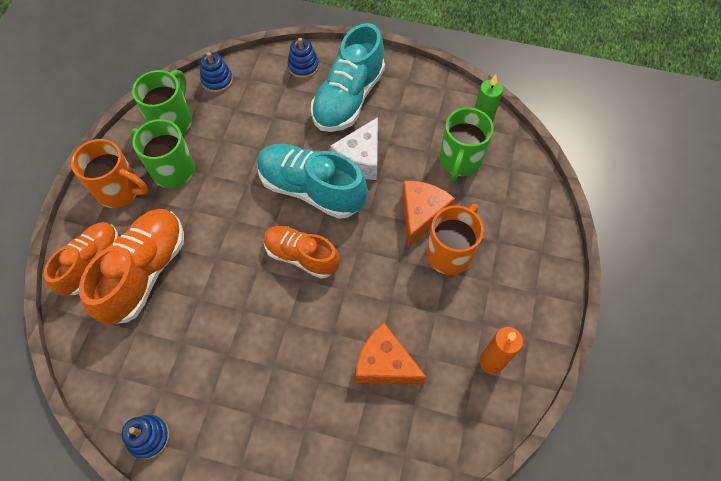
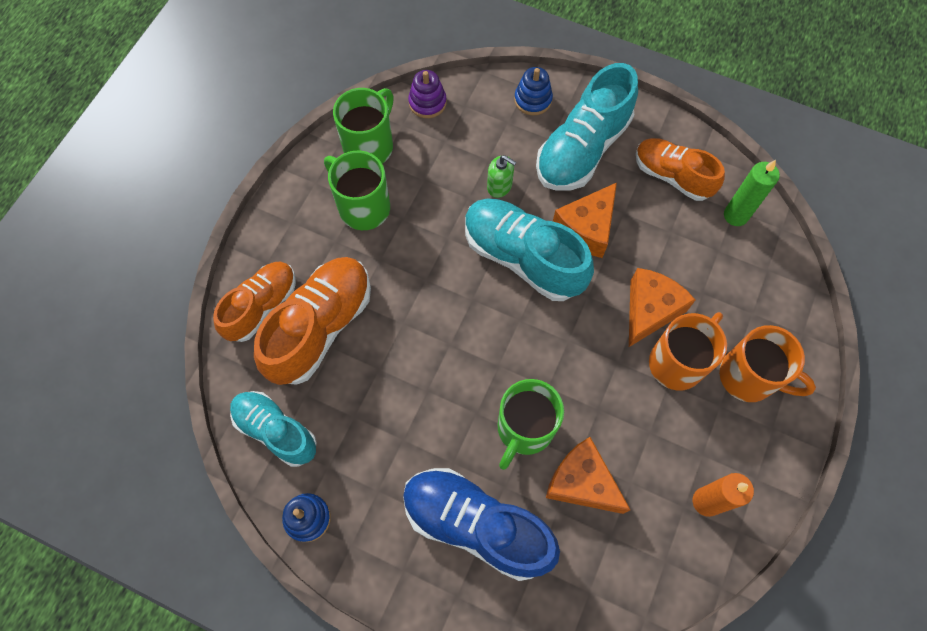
camera: 10 degrees right, 5 degrees up
(113, 366) = (276, 431): none -> turquoise shoe
(120, 190) = (301, 223): orange mug -> orange mug (749, 377)
(217, 80) = (427, 103): blue stacking toy -> purple stacking toy
(284, 136) = (499, 186): none -> green soap dispenser
(299, 416) = (476, 525): none -> blue shoe
(301, 256) = (501, 337): orange shoe -> orange shoe (672, 176)
(360, 159) = (586, 228): white cheese -> orange cheese
(459, 161) = (706, 250): green mug -> green mug (524, 429)

